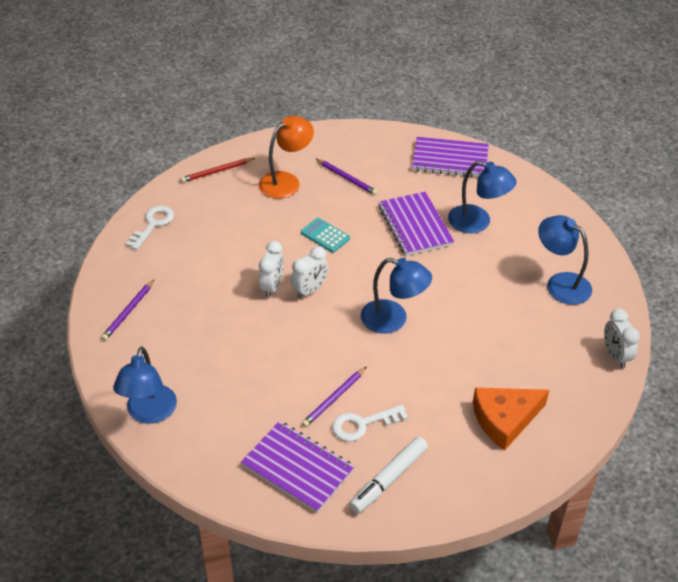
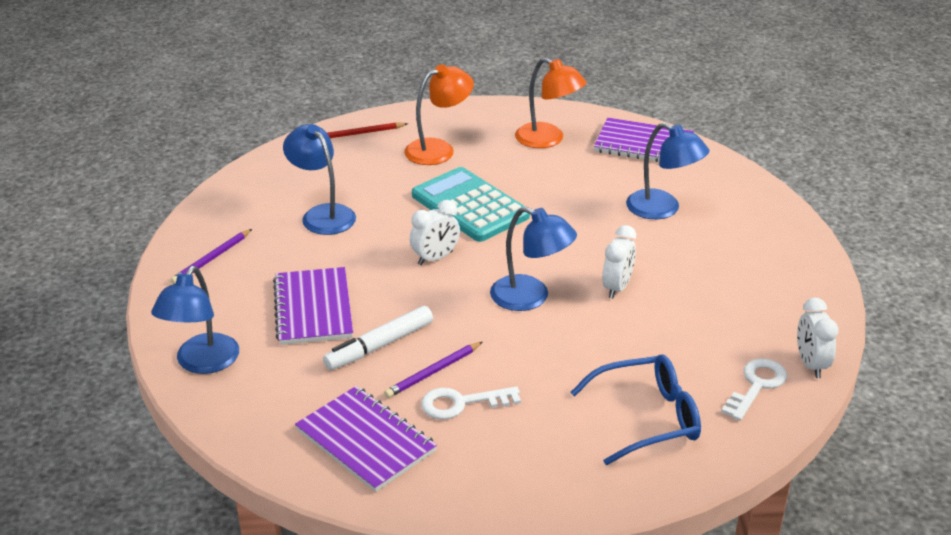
camera: 10 degrees right, 10 degrees down
(153, 224) = (269, 177): white key -> white key (756, 386)
(272, 287) = (390, 251): white clock -> white clock (617, 288)
(325, 236) = (470, 206): turquoise calculator -> turquoise calculator, size x2.03
(347, 178) = (512, 152): purple pencil -> none
(373, 162) = (548, 140): none -> orange lamp
(389, 479) = (478, 466): white marker -> white marker (379, 346)
(415, 225) = (583, 205): purple notebook -> purple notebook (313, 308)
(504, 419) = (647, 418): orange cheese -> blue glasses
(560, 283) = (754, 281): blue lamp -> blue lamp (322, 214)

